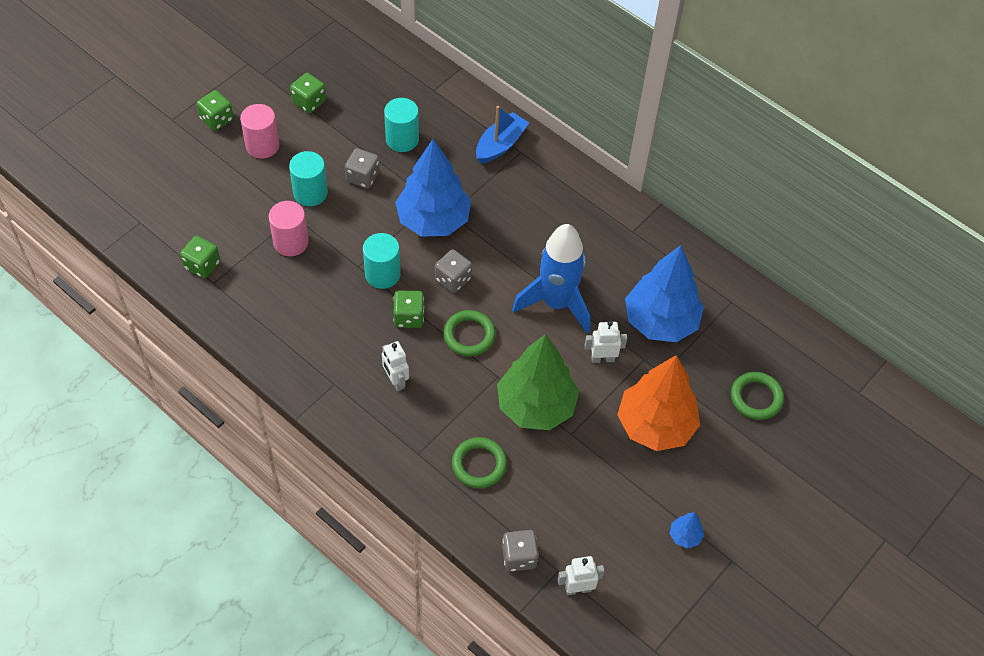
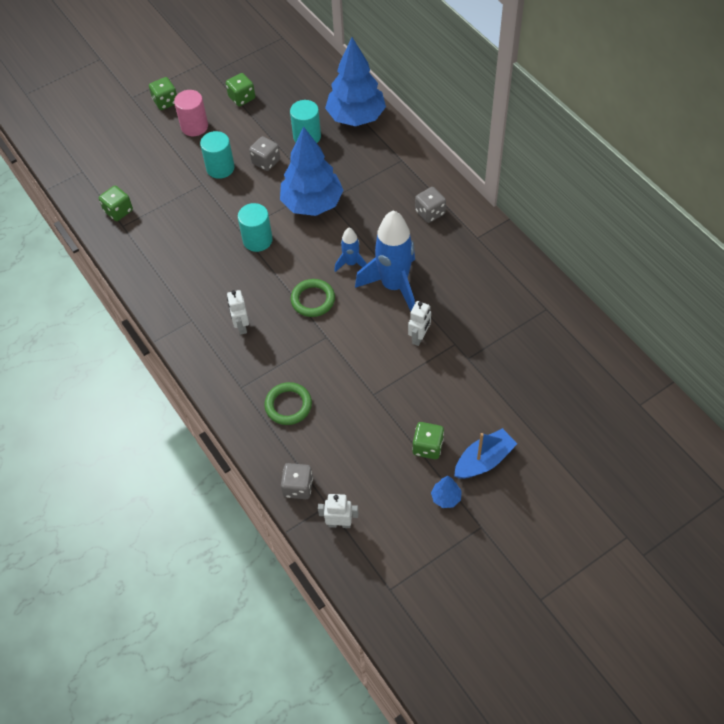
camera: 20 degrees right, 0 degrees up
(291, 242) = (192, 204): pink cylinder -> none
(409, 317) = (268, 277): green dice -> green dice (427, 447)
(453, 279) = (313, 253): grey dice -> grey dice (430, 212)
(500, 145) = (386, 152): blue boat -> blue boat (484, 460)
(500, 284) = (351, 263): none -> blue rocket
(536, 406) = (351, 366): green tree -> none
(602, 358) = (419, 337): white robot -> white robot turned 105 degrees clockwise
(655, 425) = (448, 400): orange tree -> none
(660, 321) = (479, 315): blue tree -> blue tree (356, 117)
(756, 398) = (544, 393): green ring -> none

